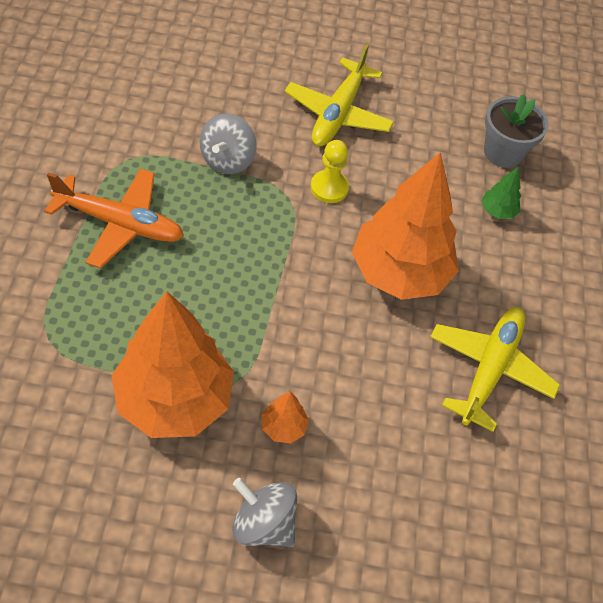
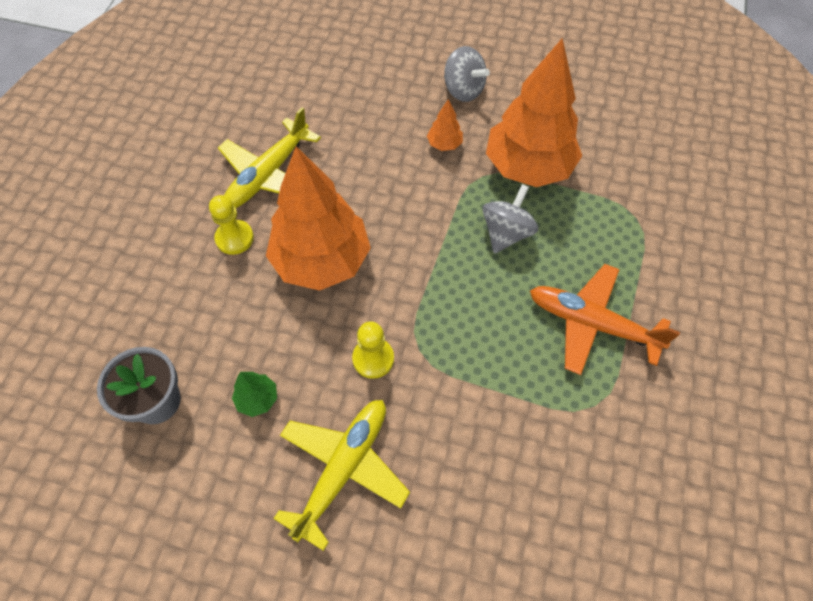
camera: 165 degrees left, 5 degrees up
(227, 160) = (483, 400): grey spinning top -> grey spinning top (506, 233)
(496, 292) = (234, 238): none -> yellow pawn
(497, 211) = (197, 323): green tree -> green tree (257, 399)

